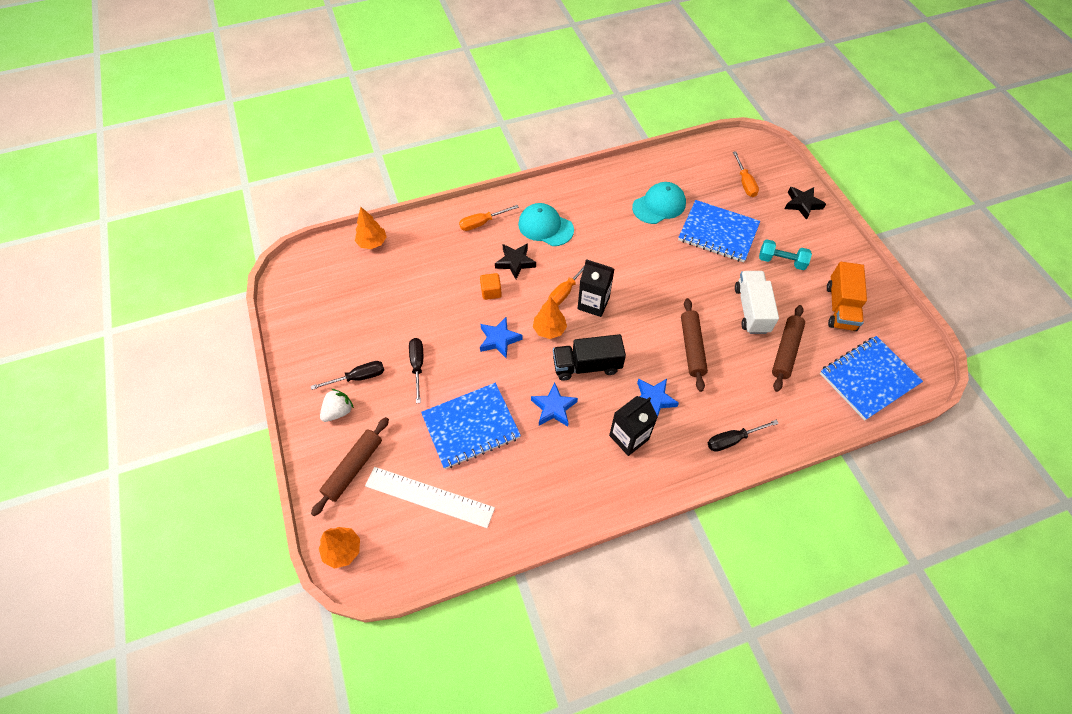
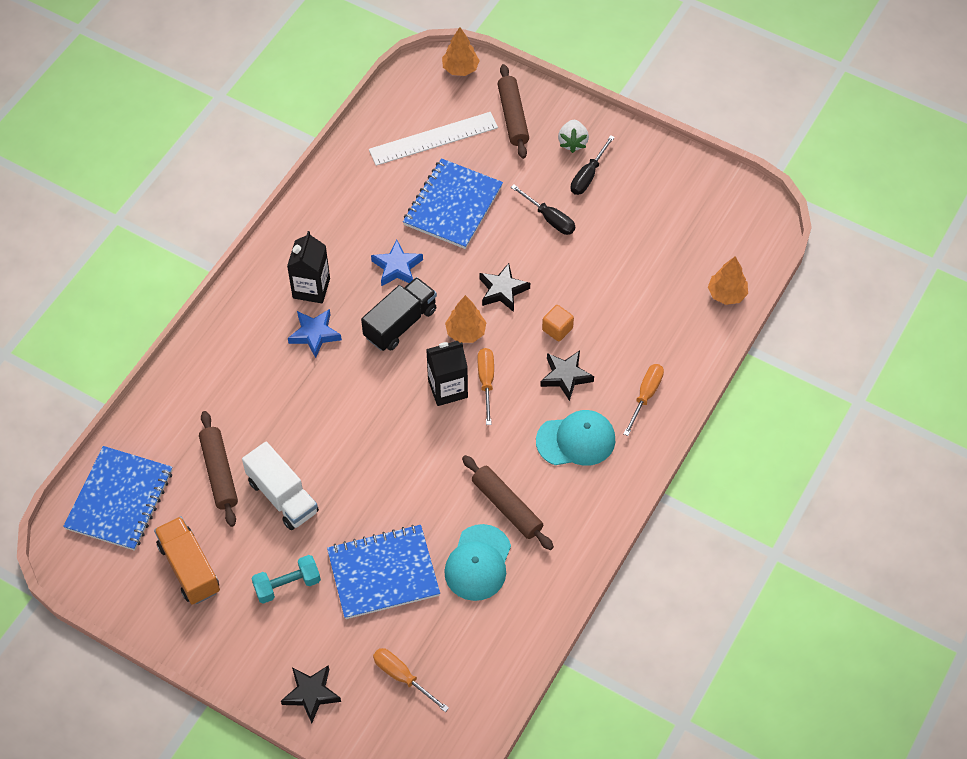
camera: 140 degrees right, 0 degrees up
(499, 339) = (502, 290): blue star -> black star
(692, 347) = (315, 411): brown rolling pin -> brown rolling pin (507, 507)
(733, 440) = (218, 348): black screwdriver -> none

